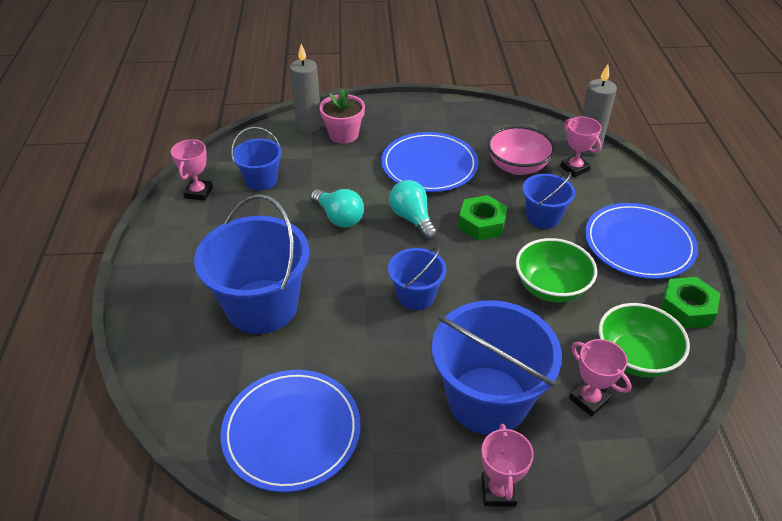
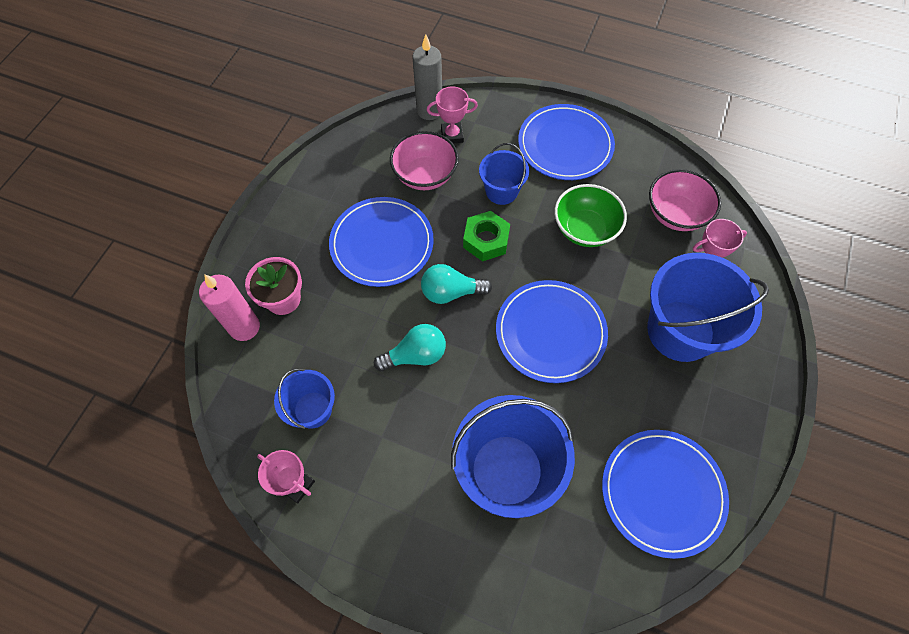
camera: 65 degrees left, 20 degrees up
(309, 126) = (244, 327): grey candle -> pink candle
(416, 295) = (550, 332): blue bucket -> blue plate
(498, 491) = (761, 362): pink trophy -> none
(635, 357) = (675, 214): green bowl -> pink bowl
(687, 308) = (643, 155): green nut -> none

